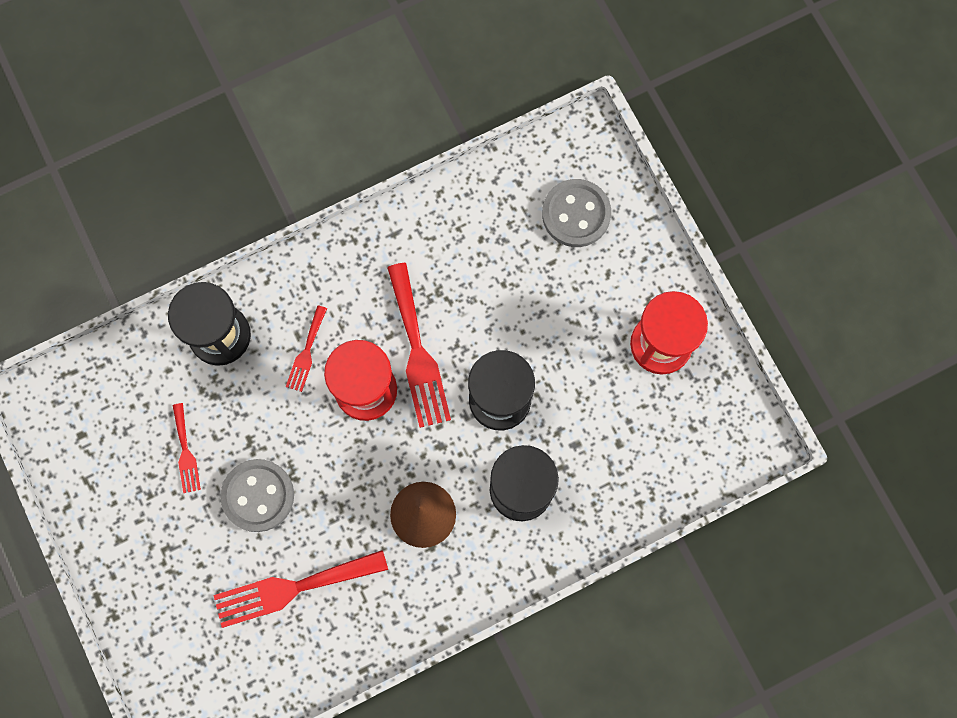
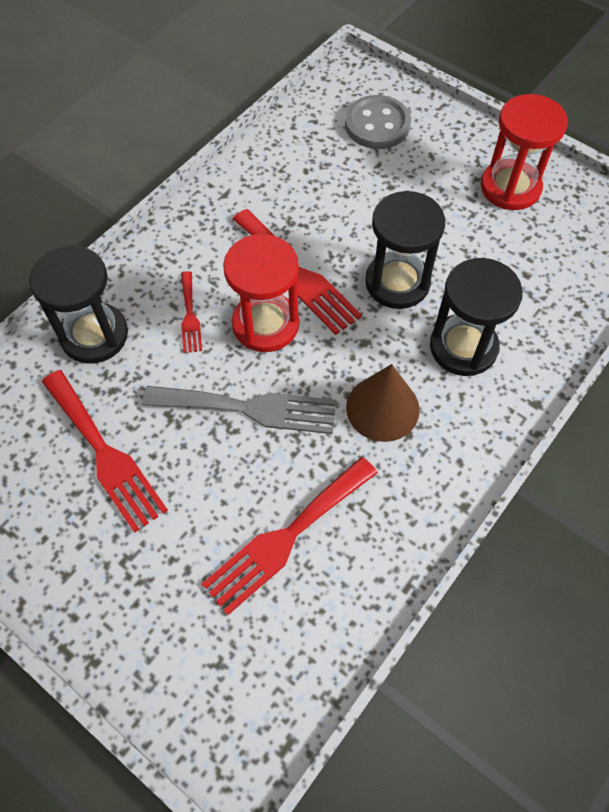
camera: 25 degrees left, 15 degrees down
(185, 452) = (105, 454): red fork -> red fork, size x1.89
(258, 496) = (203, 463): grey button -> none
(316, 464) = (249, 408): none -> grey fork

